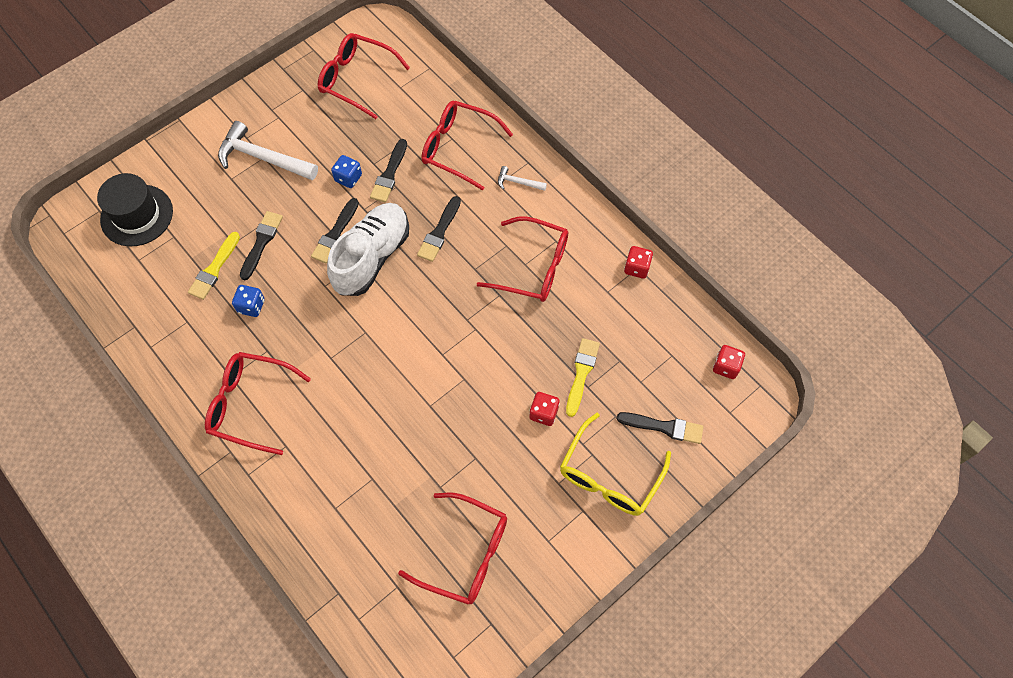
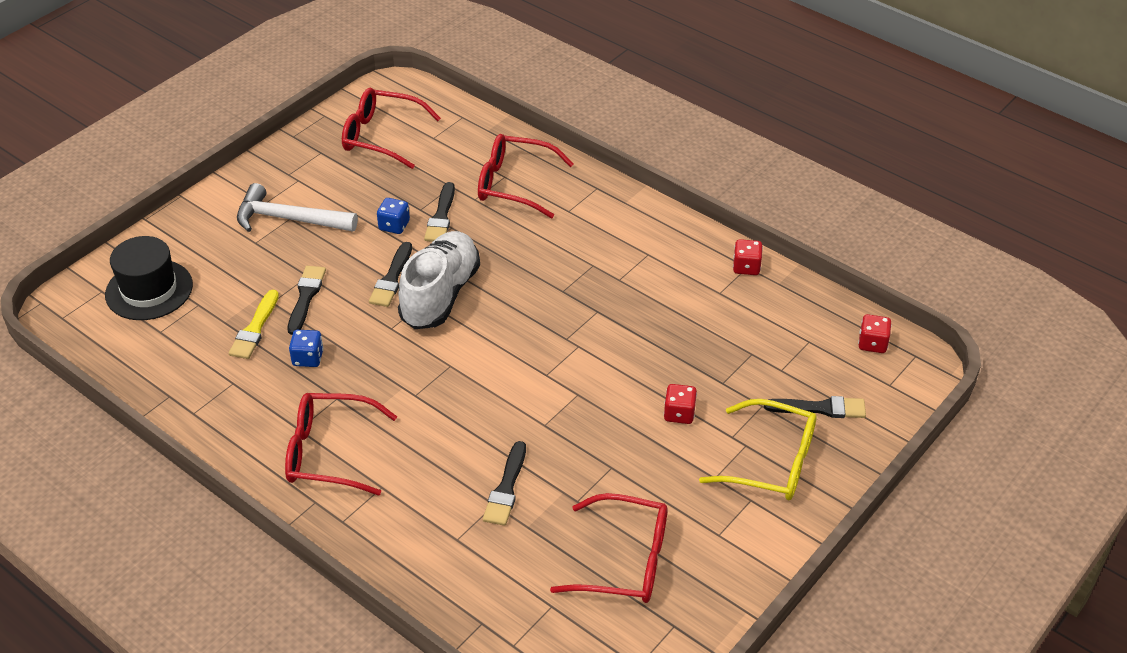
camera: 10 degrees left, 20 degrees down
(439, 232) = (513, 262): black brush -> black brush (506, 488)
(518, 182) = (590, 207): white hammer -> none
(533, 267) = (629, 281): red glasses -> none
(581, 373) = (712, 371): yellow brush -> none
(609, 476) = (771, 462): yellow glasses -> yellow glasses turned 90 degrees counterclockwise

